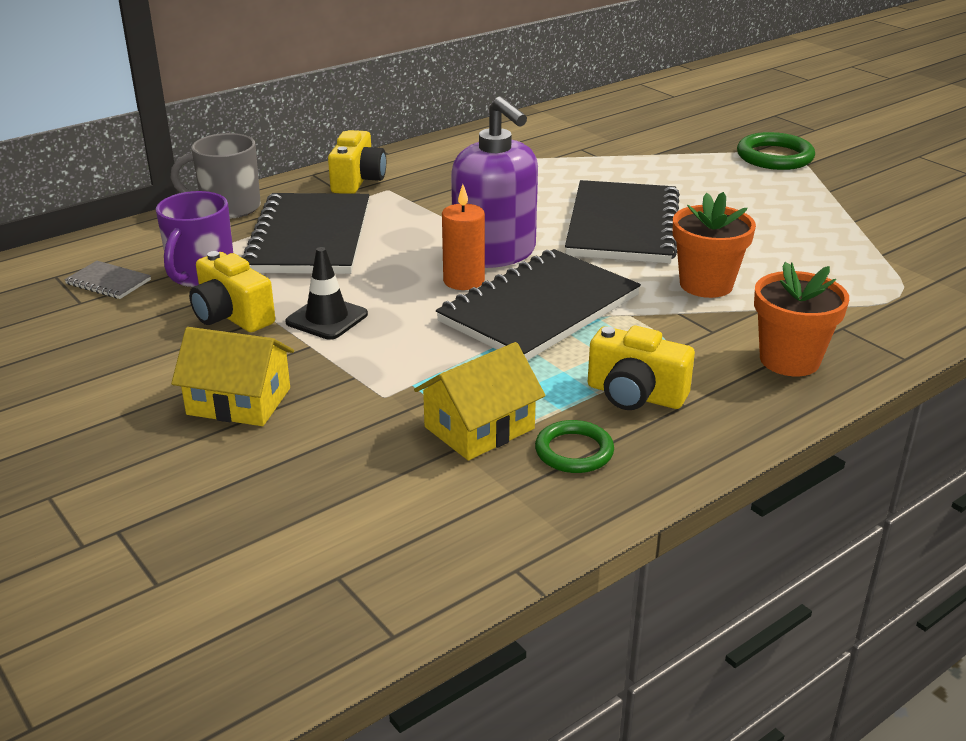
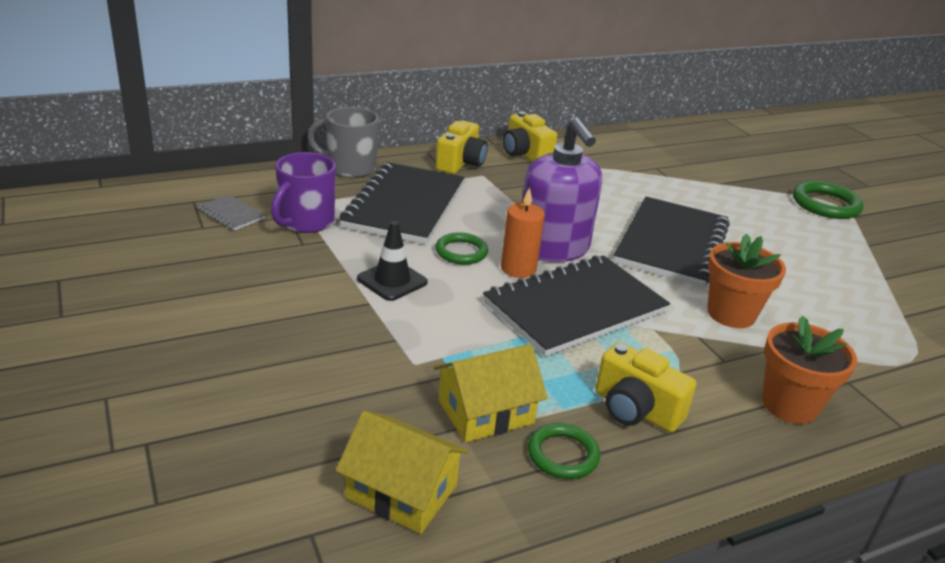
camera: 10 degrees right, 0 degrees up
(232, 316) = (316, 263): yellow camera -> yellow camera (525, 154)
(239, 401) = (292, 342): yellow house -> yellow house (402, 491)
(394, 275) = (461, 252): none -> green ring

